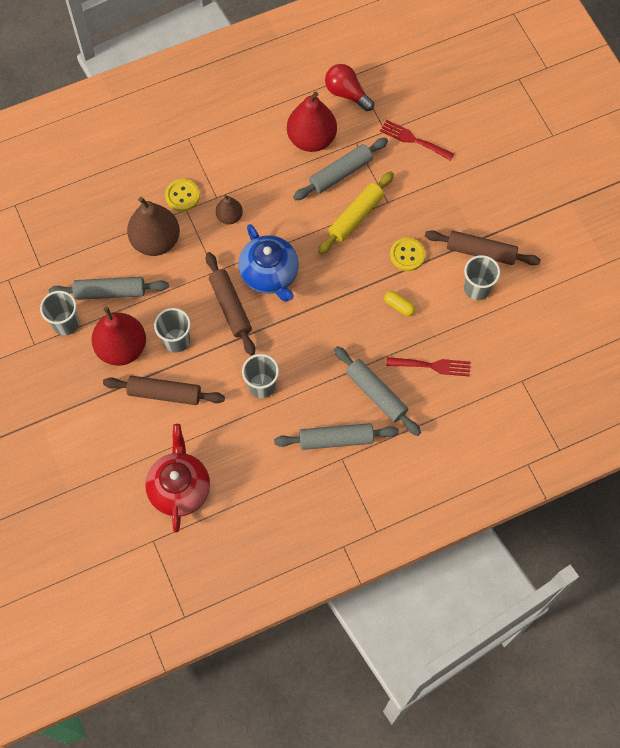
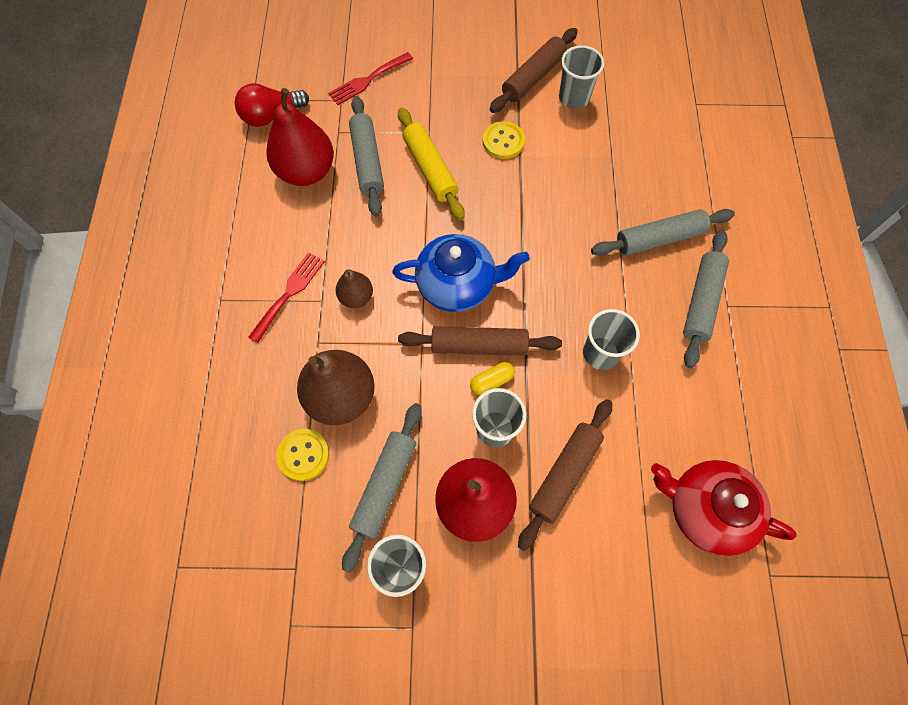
camera: 65 degrees left, 0 degrees up
(182, 196) = (296, 339): yellow button -> yellow button (303, 455)
(399, 306) = (561, 174): yellow capsule -> yellow capsule (491, 381)
(432, 366) = (647, 172): red fork -> red fork (289, 293)

